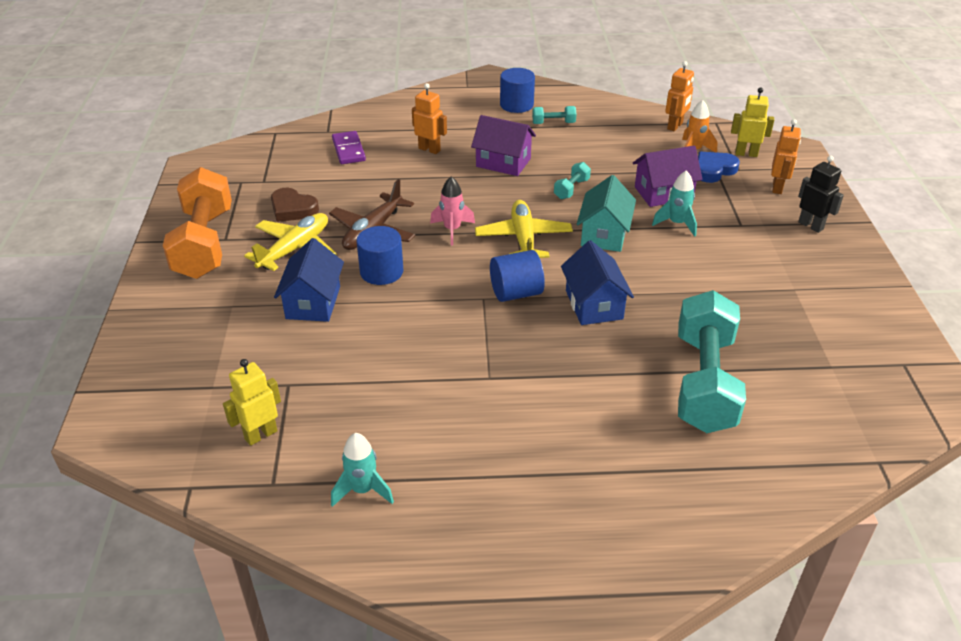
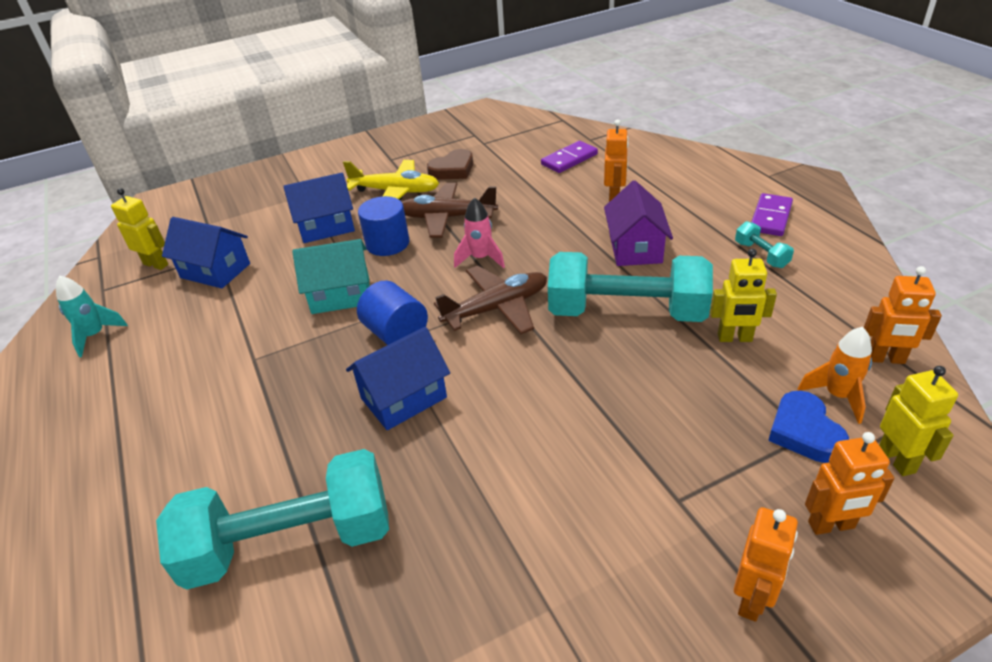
camera: 70 degrees right, 0 degrees up
(204, 243) = (379, 154): orange dumbbell -> none
(293, 209) = (453, 170): brown heart -> brown heart turned 135 degrees counterclockwise
(320, 388) = (215, 271): none -> blue house
(516, 105) = (770, 217): blue cylinder -> purple domino
(523, 239) = (497, 308): yellow plane -> brown plane
(571, 189) = (626, 312): turquoise dumbbell -> turquoise dumbbell, size x2.43
(604, 234) = (550, 366): turquoise house -> turquoise house (341, 295)
(626, 162) = (734, 338): none -> yellow robot
(663, 193) = (690, 394): purple house -> none
(677, 224) = (625, 427): turquoise rocket -> none
(713, 170) = (804, 432): blue heart -> blue heart turned 135 degrees counterclockwise
(811, 225) = (752, 599): black robot -> orange robot

